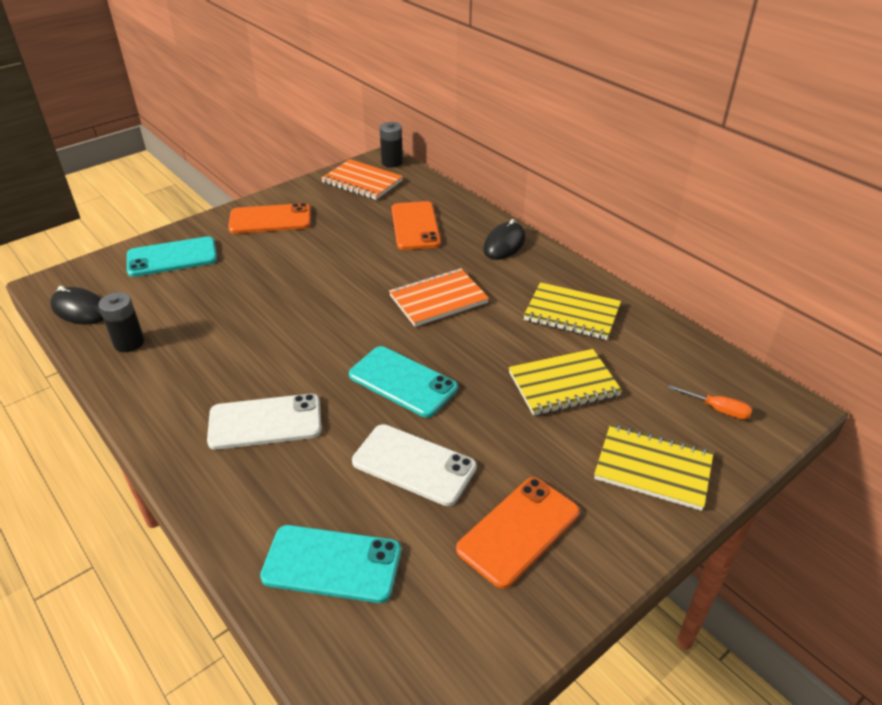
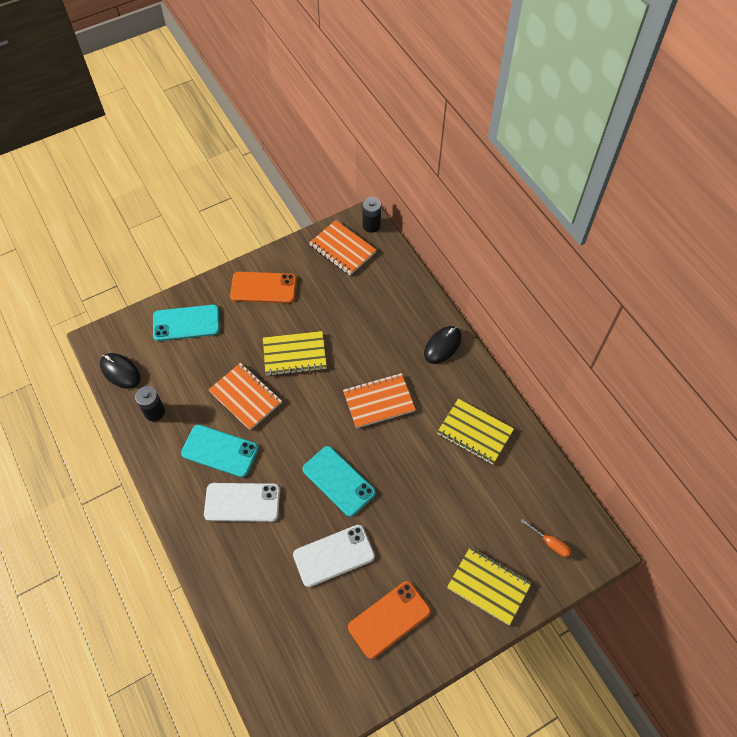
camera: 10 degrees right, 20 degrees up
(258, 315) = (245, 397): none -> orange notebook
(332, 564) = (272, 623): turquoise phone -> turquoise phone (220, 451)
(414, 464) = (334, 555): white phone -> white phone turned 60 degrees counterclockwise
(415, 226) = (376, 313): orange phone -> none
(563, 384) = (449, 502): yellow notebook -> yellow notebook (294, 354)

